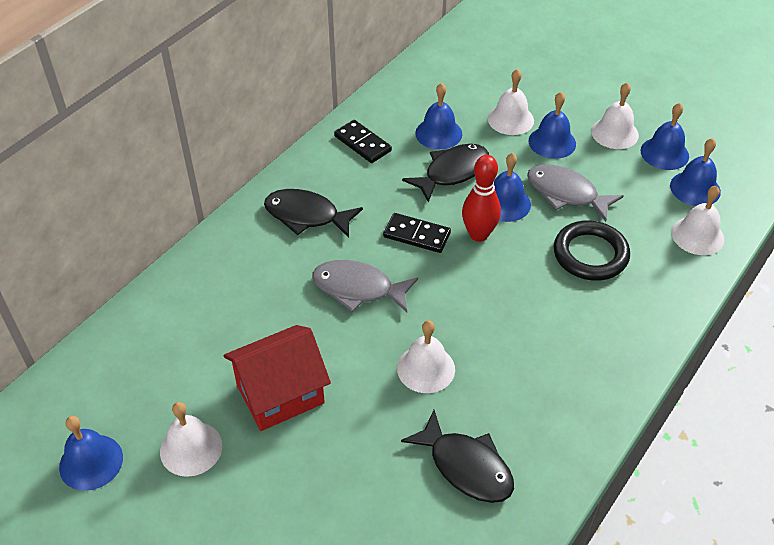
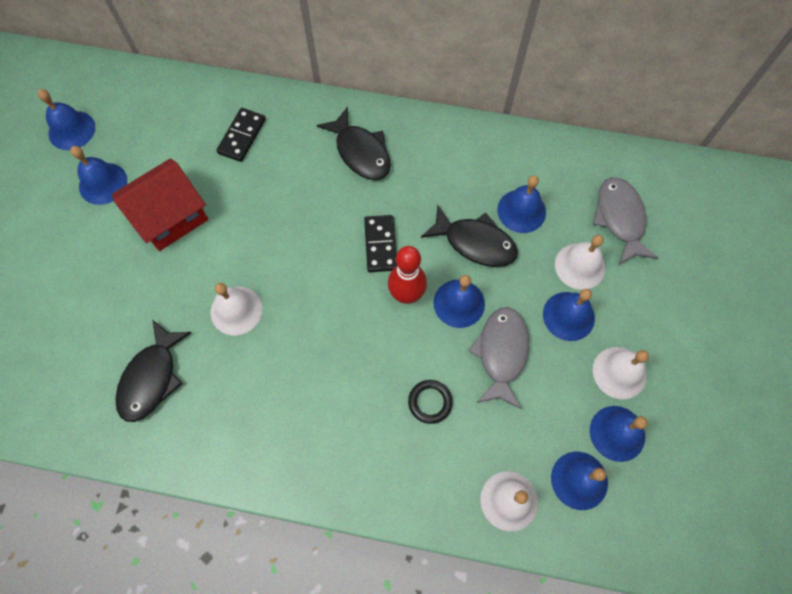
camera: 65 degrees right, 20 degrees up
(191, 448) = (103, 183): white bell -> blue bell
(280, 394) = (171, 217): red house -> red house turned 75 degrees counterclockwise
(306, 216) = (360, 152): black fish -> black fish turned 150 degrees clockwise
(358, 288) = (298, 225): grey fish -> grey fish (620, 219)
(362, 143) = (471, 155): black domino -> black domino (242, 136)
(590, 254) = (430, 402): black ring -> black ring, size x0.57

